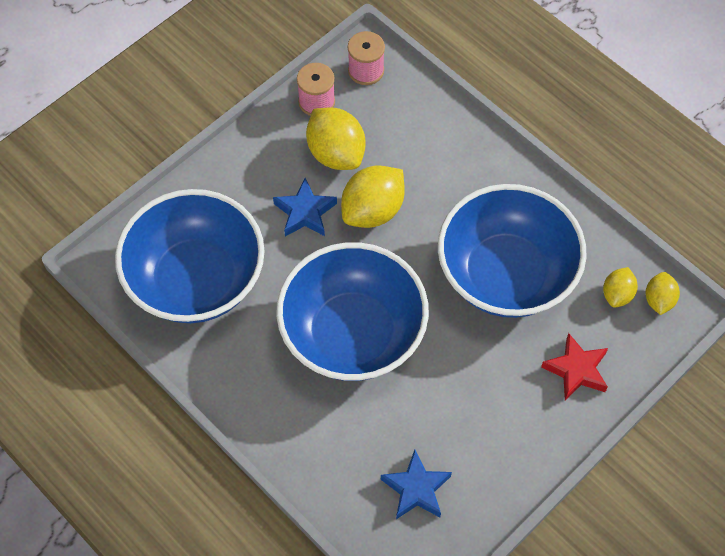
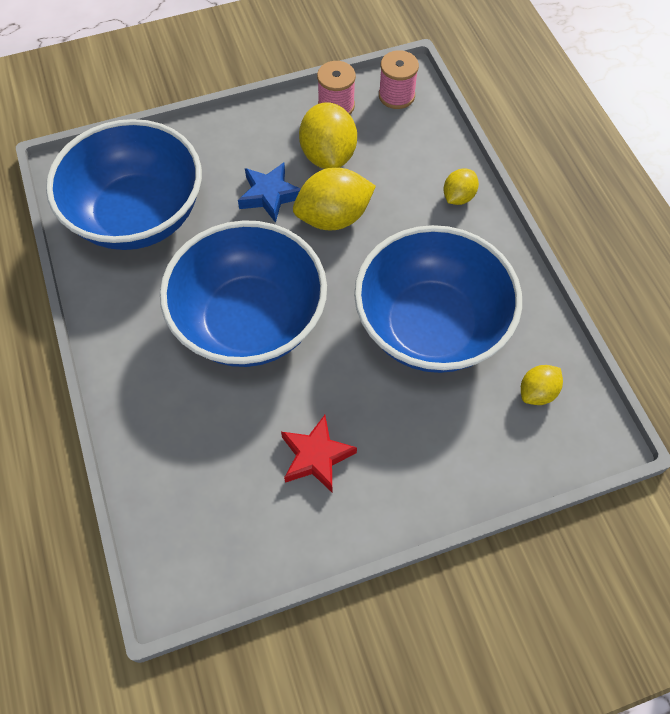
camera: 25 degrees right, 0 degrees up
(416, 489) = (224, 497): blue star -> none
(576, 370) = (454, 450): red star -> red star (316, 456)
(659, 300) = (579, 416): yellow lemon -> yellow lemon (458, 197)

